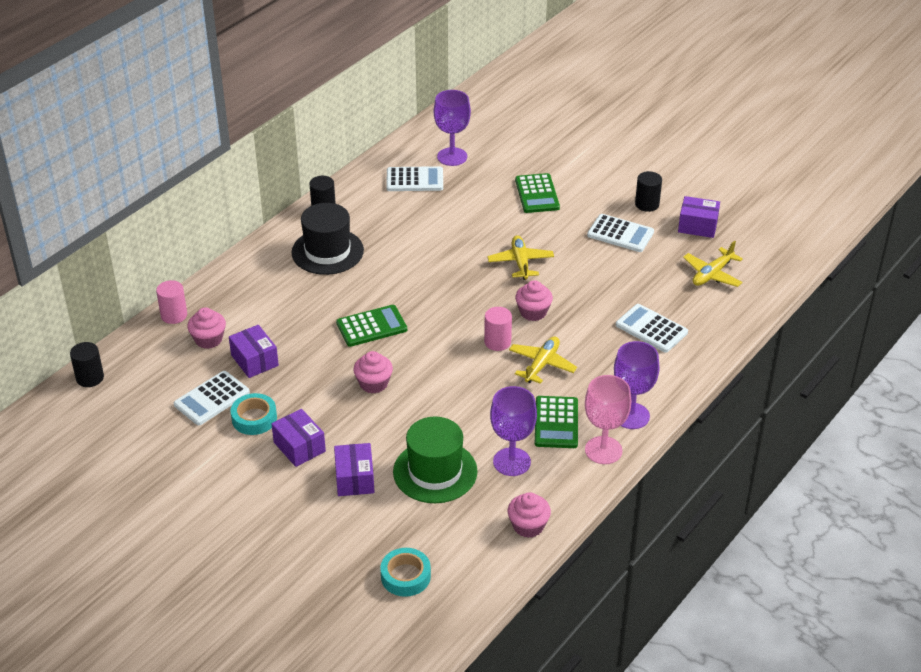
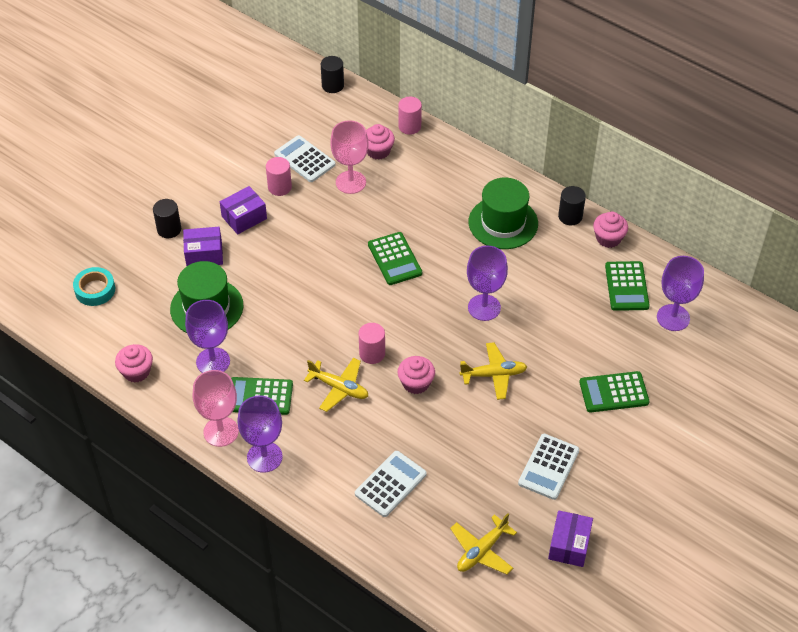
camera: 90 degrees right, 10 degrees up
(254, 360) = (350, 182): purple box -> pink goblet
(254, 418) = (279, 187): turquoise tape -> pink cylinder
(327, 251) = (503, 223): black hat -> green hat
(373, 384) = (318, 263): pink cupcake -> pink cupcake (608, 238)
(414, 180) = (626, 286): white calculator -> green calculator
(438, 267) = (484, 307): none -> purple goblet
(647, 204) = (605, 497): black cylinder -> black cylinder (169, 229)
(712, 274) = (482, 551): yellow plane -> yellow plane turned 90 degrees counterclockwise

